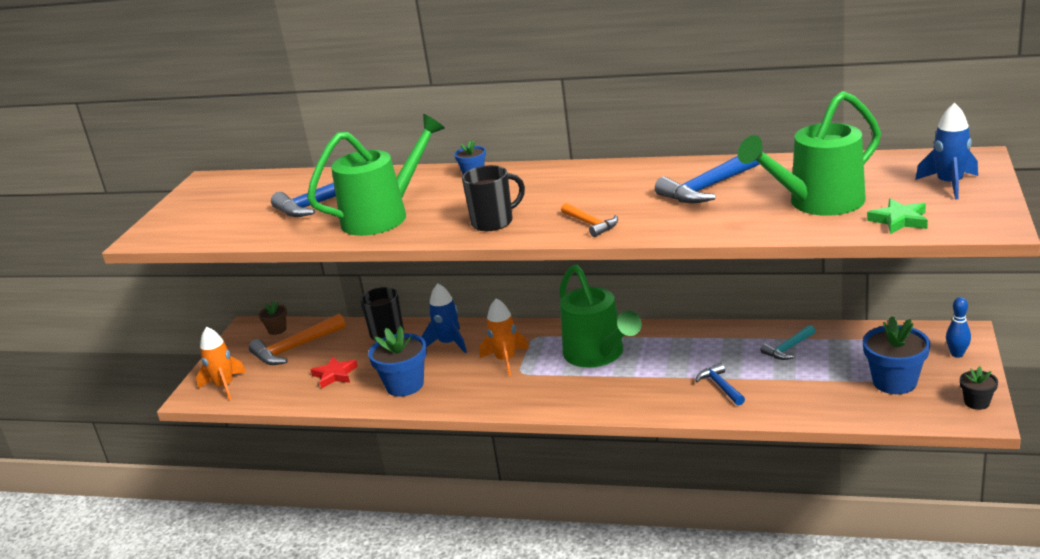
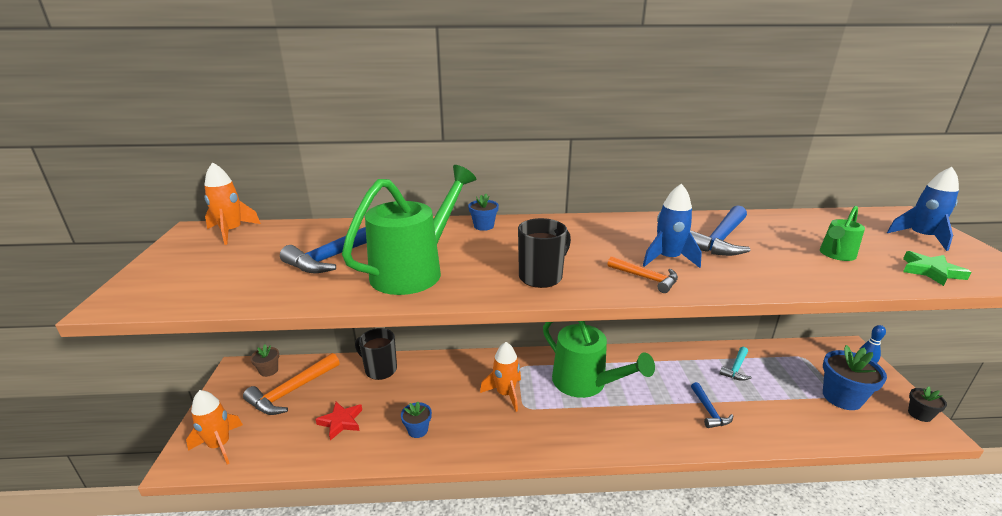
camera: 20 degrees left, 0 degrees up
(237, 181) = (231, 232): none -> orange rocket
(405, 385) = (418, 430): blue flower pot -> blue flower pot, size x0.54
(449, 343) = (444, 378): blue rocket -> blue rocket (668, 259)
(720, 386) = (709, 411): blue hammer -> blue hammer turned 150 degrees counterclockwise
(817, 203) = (835, 255): green watering can -> green watering can, size x0.49

